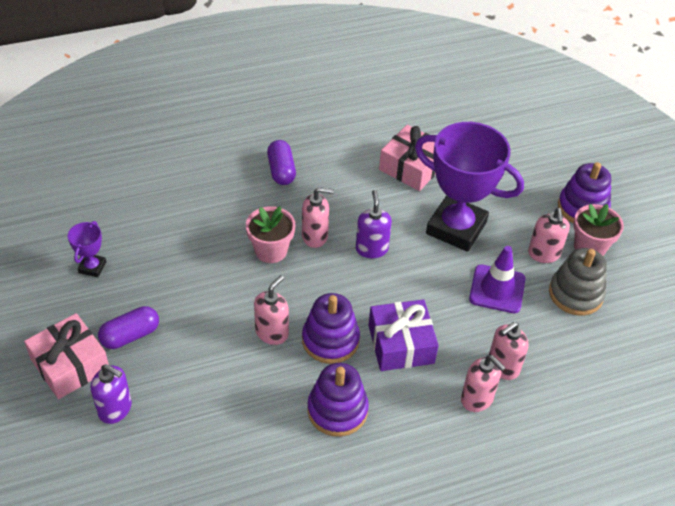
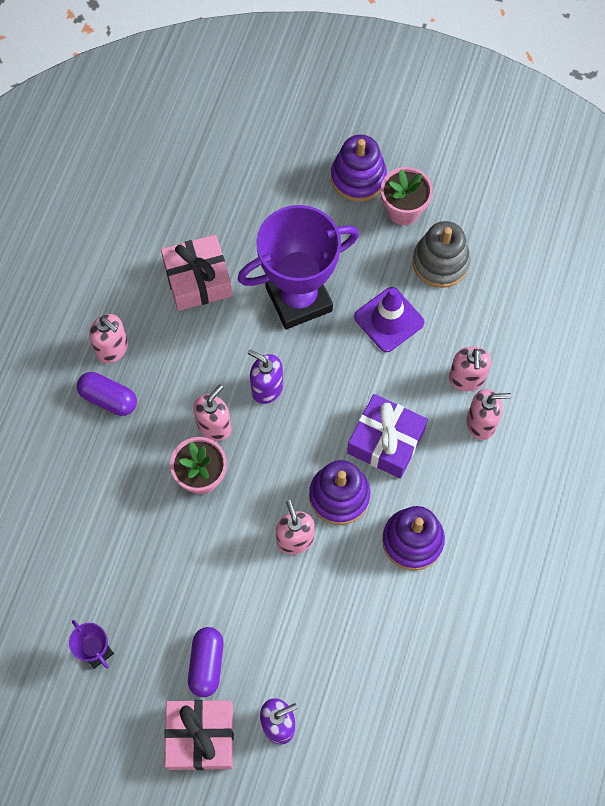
camera: 50 degrees left, 20 degrees up
(544, 254) = (382, 252): pink soap dispenser -> pink soap dispenser (112, 349)

